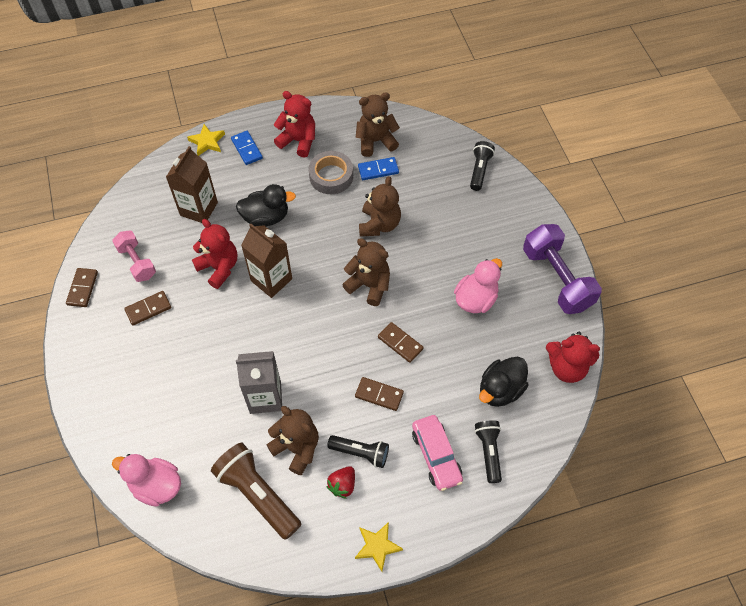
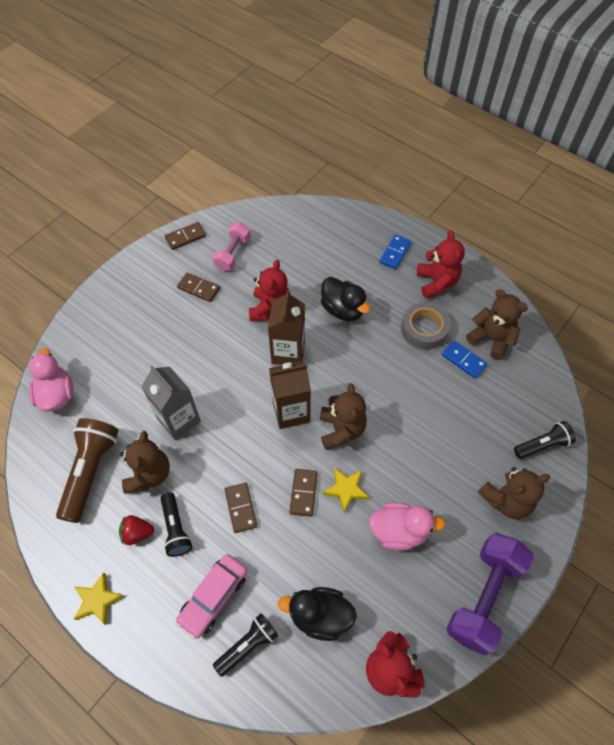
camera: 55 degrees right, 0 degrees up
(199, 209) = (311, 260): brown carton -> brown carton (291, 412)
(207, 142) = (377, 223): yellow star -> yellow star (346, 489)
(379, 224) = (409, 398): brown teddy bear -> brown teddy bear (506, 500)

